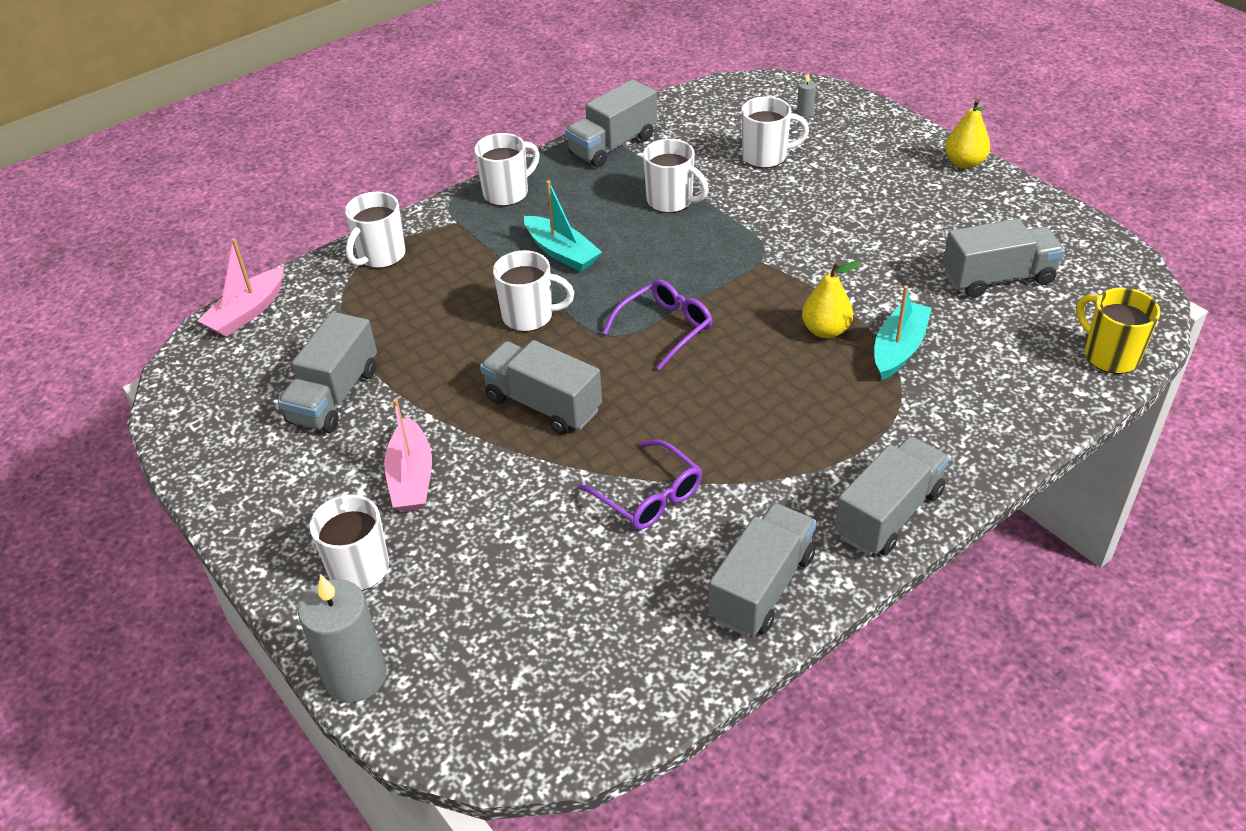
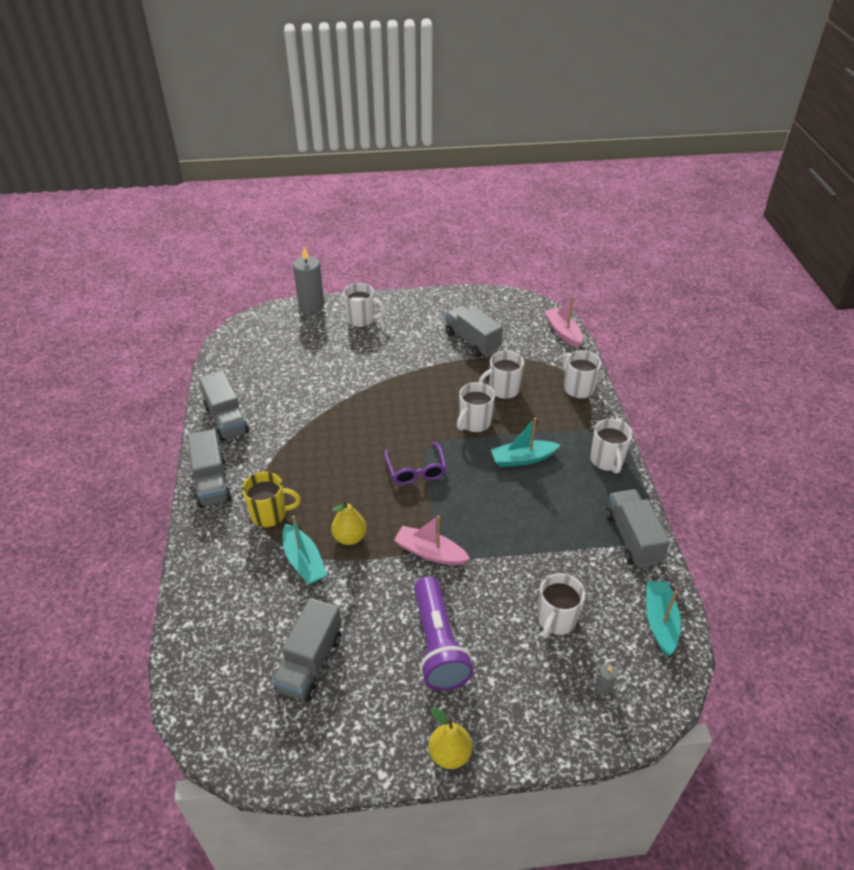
camera: 120 degrees right, 0 degrees up
(411, 478) = (396, 347): pink boat -> pink boat (430, 552)
(543, 404) = (402, 401): grey truck -> none
(649, 496) = (310, 410): purple glasses -> none
(671, 201) = (538, 535): white mug -> white mug (503, 390)
(701, 105) = (660, 621): none -> turquoise boat
(876, 210) = (438, 644): none -> purple flashlight
(1109, 355) = (193, 665): yellow mug -> yellow mug (270, 514)

